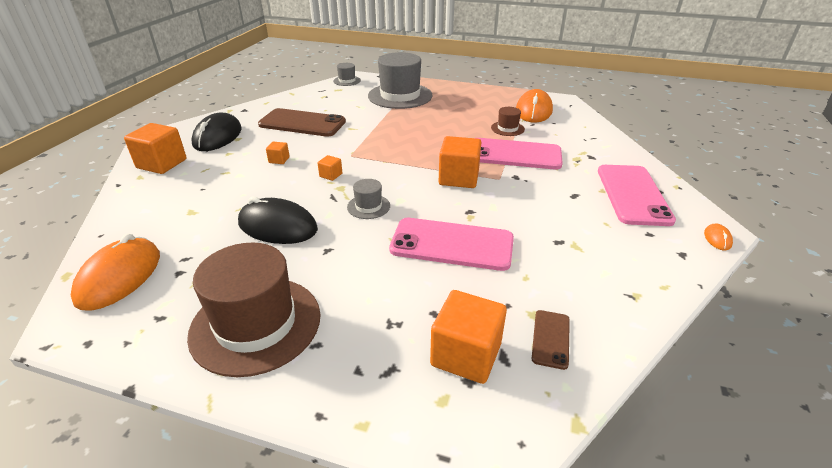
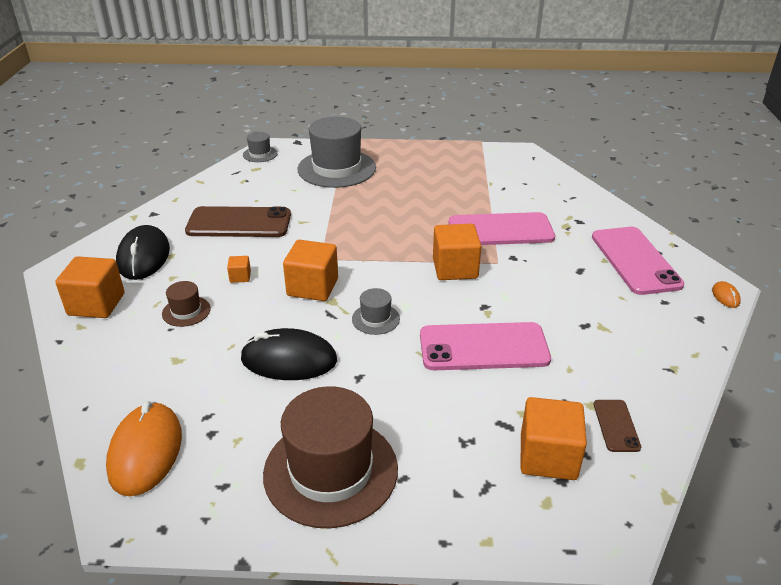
camera: 15 degrees left, 0 degrees up
(331, 175) = (312, 287): orange cube -> orange cube, size x2.12
(507, 128) = (479, 197): brown hat -> brown hat (186, 311)
(533, 111) = (497, 170): orange mouse -> none

